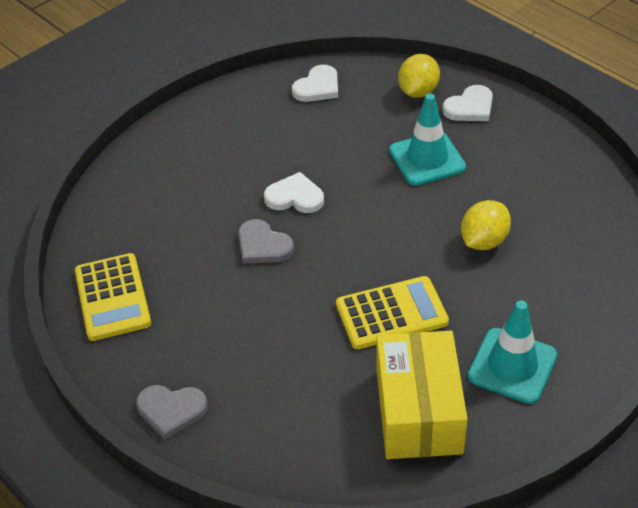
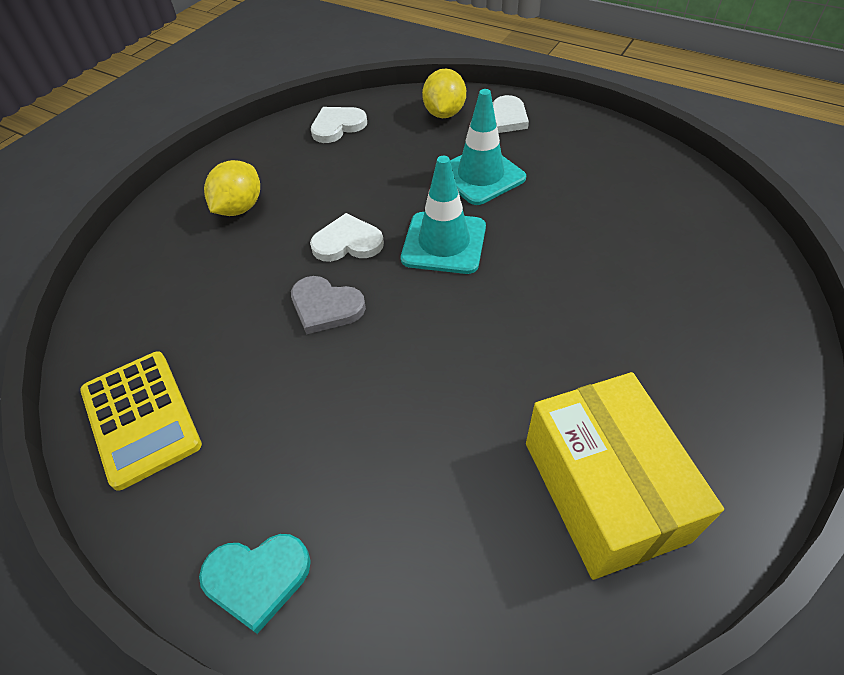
camera: 15 degrees left, 5 degrees up
(171, 410) = (257, 578): grey heart -> turquoise heart
(317, 87) = (337, 126): white heart -> white heart turned 150 degrees counterclockwise
(391, 313) = (513, 359): yellow calculator -> none
(484, 241) = (581, 250): yellow lemon -> yellow lemon (239, 208)
(512, 366) = (688, 395): turquoise traffic cone -> turquoise traffic cone (444, 243)

